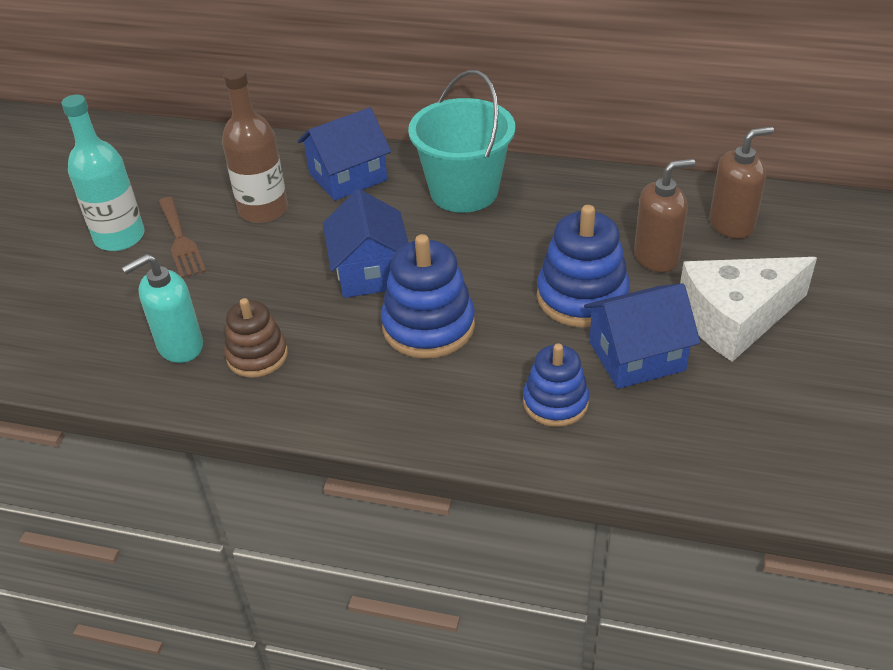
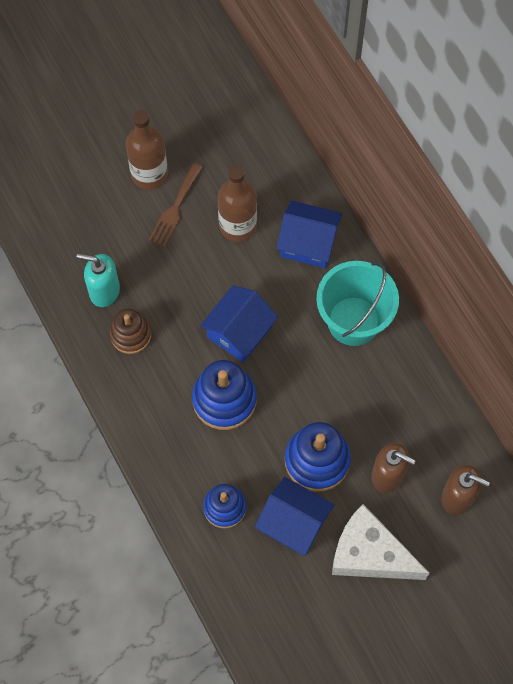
camera: 45 degrees right, 25 degrees up
(119, 237) = (149, 174): turquoise bottle -> brown bottle

